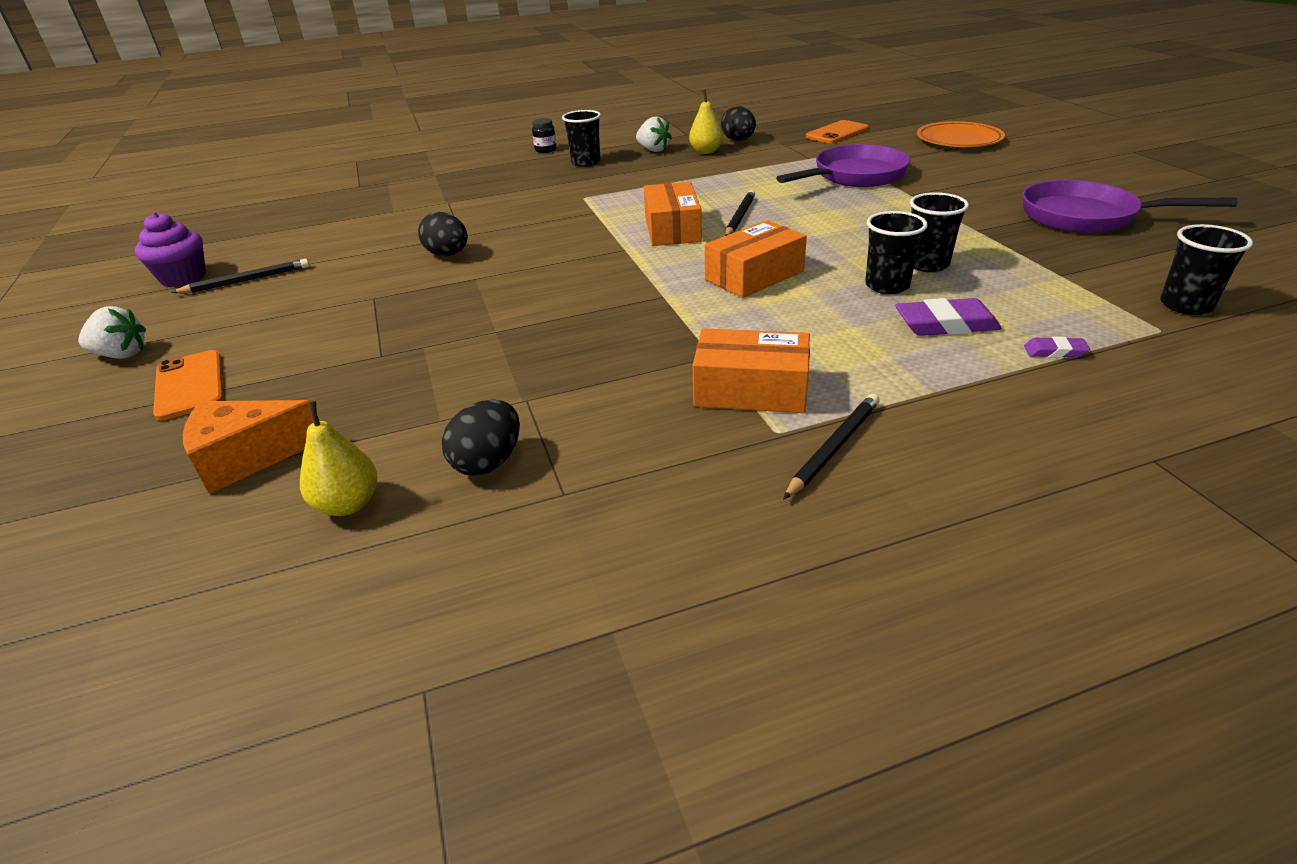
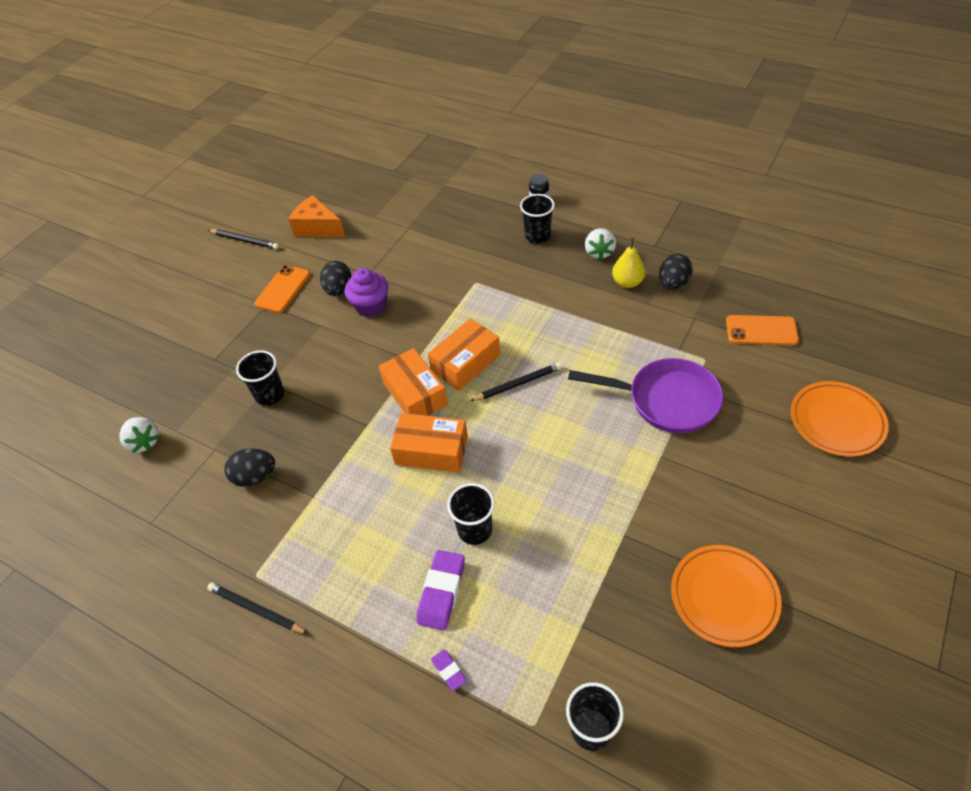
camera: 50 degrees right, 15 degrees up
(122, 355) = (149, 270): white strawberry -> white strawberry (144, 442)
(183, 277) = (229, 216): purple cupcake -> purple cupcake (370, 306)
(189, 385) = (143, 317): orange phone -> orange phone (283, 289)
(248, 457) = (106, 390): orange cheese -> orange cheese (317, 227)
(348, 504) = (98, 453): yellow pear -> none
(488, 462) = (155, 476): black egg -> black egg (255, 476)
(750, 390) = (289, 537): orange box -> orange box (415, 394)
(834, 448) = (256, 609): black pencil -> black pencil turned 150 degrees counterclockwise
(927, 264) = (530, 535): black cup -> black cup (270, 395)
(946, 324) = (441, 592): purple eraser -> purple eraser turned 60 degrees clockwise
(1086, 217) = (724, 597): purple pan -> orange plate

